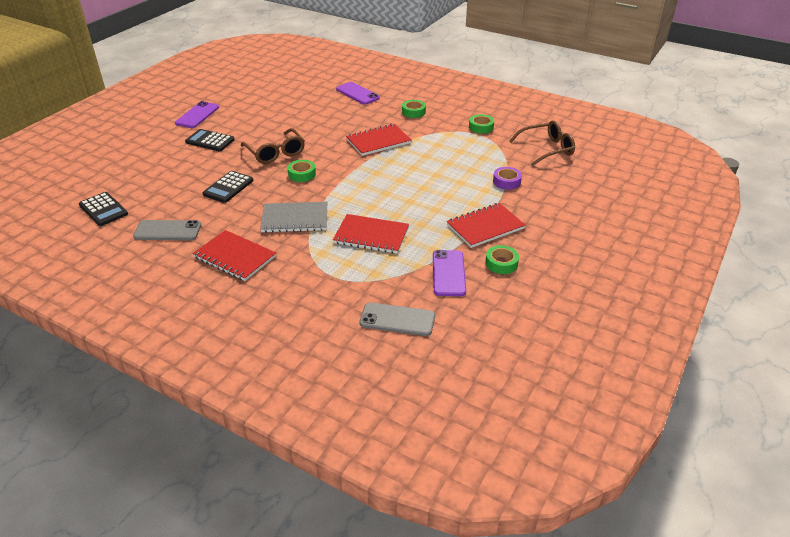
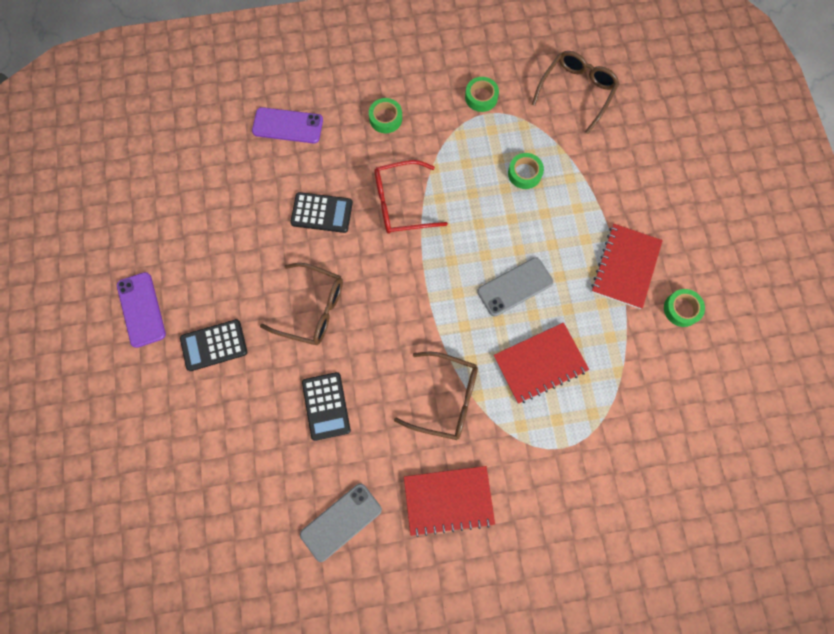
camera: 40 degrees left, 35 degrees up
(103, 209) = (234, 550): black calculator -> black calculator (322, 213)
(295, 219) = (446, 398): grey notebook -> brown glasses
(302, 174) = (379, 323): green tape -> green tape (524, 173)
(378, 141) = (401, 203): red notebook -> red glasses
(397, 320) = (665, 455): grey phone -> grey phone (515, 287)
(448, 273) = (651, 359): purple phone -> none
(506, 181) = (585, 178): purple tape -> none

